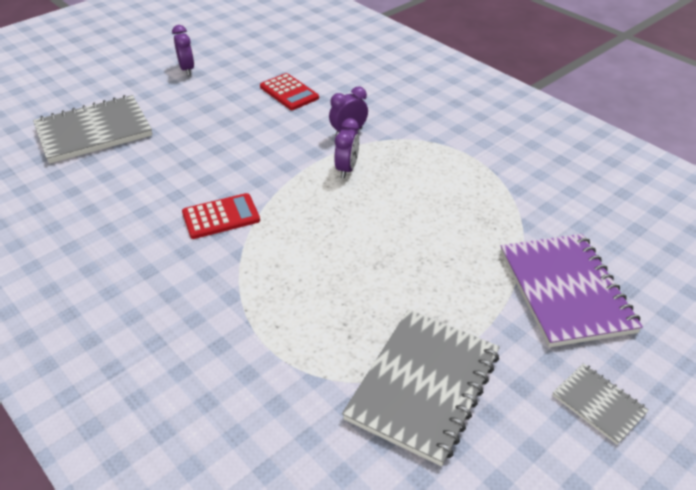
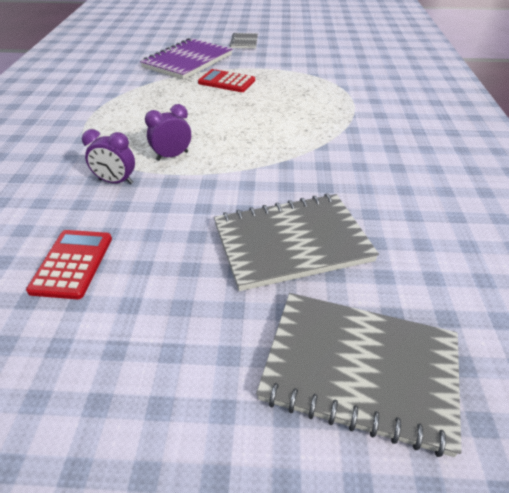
camera: 135 degrees left, 0 degrees up
(187, 69) = (99, 432): purple clock -> none
(221, 217) = (308, 174): red calculator -> red calculator (226, 82)
(423, 386) = (299, 67): grey notebook -> grey notebook (291, 243)

